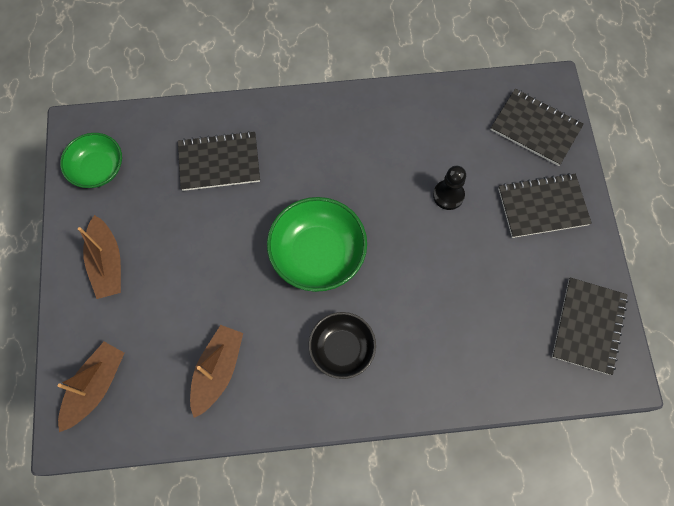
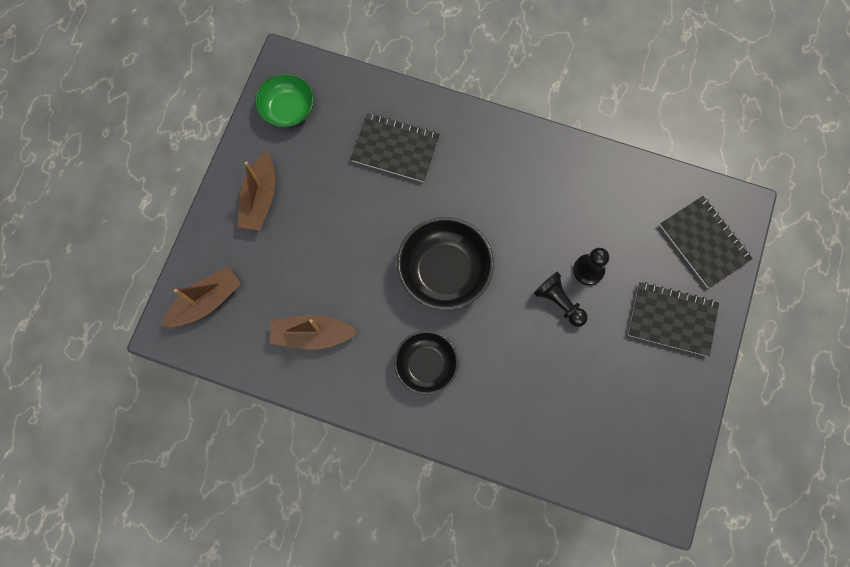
camera: 25 degrees right, 5 degrees up
(218, 371) = (312, 334): brown boat -> brown boat turned 135 degrees counterclockwise
(317, 253) = (444, 271): green bowl -> black bowl
(436, 235) = (559, 302): none -> black pawn
(588, 326) = (657, 447): black notebook -> none

